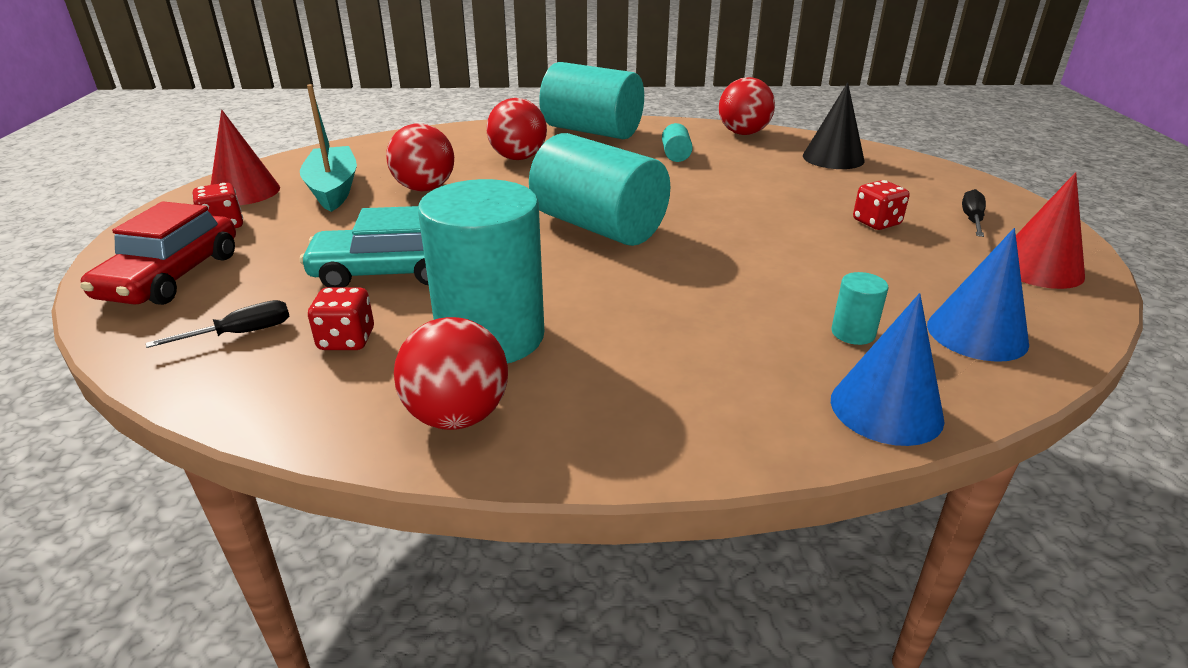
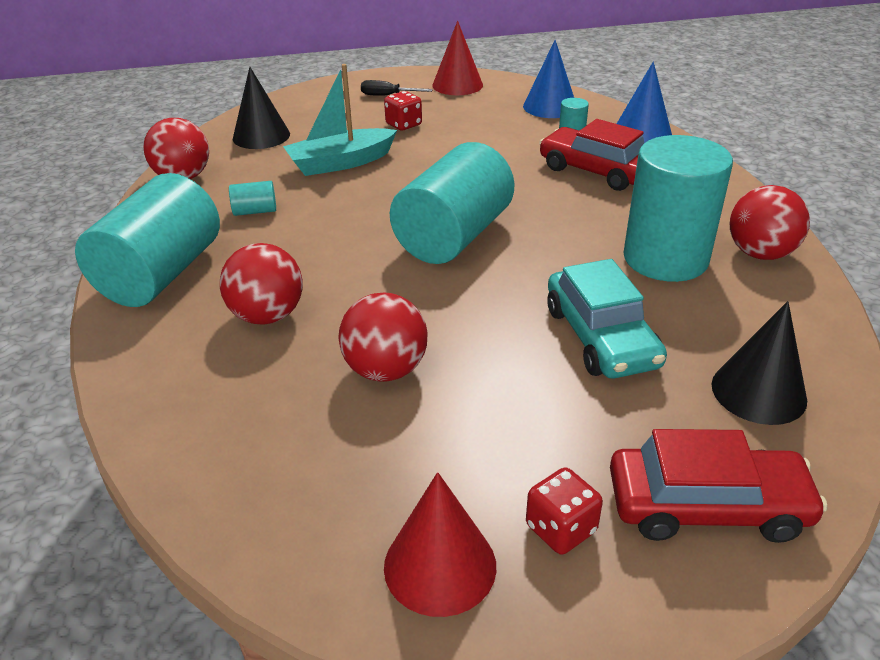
camera: 100 degrees left, 5 degrees up
(241, 333) = (758, 392): black screwdriver -> black cone
(333, 189) = (406, 459): turquoise boat -> turquoise boat (340, 163)
(346, 340) = (721, 326): red dice -> none
(735, 333) = (596, 171): none -> red car

